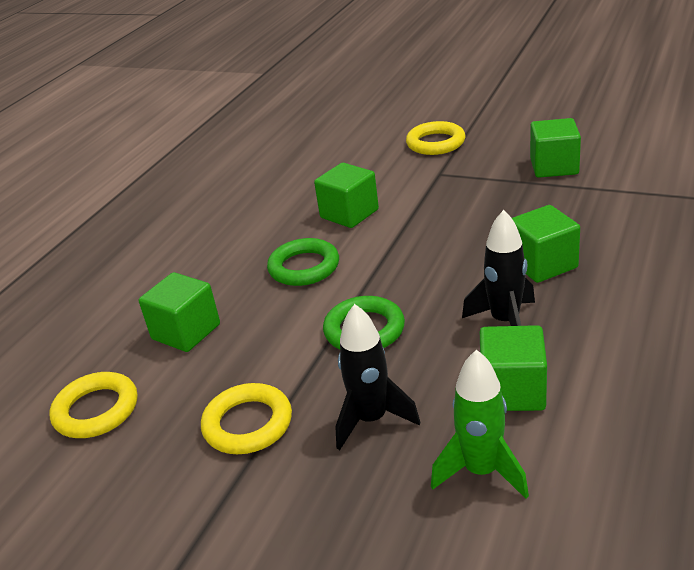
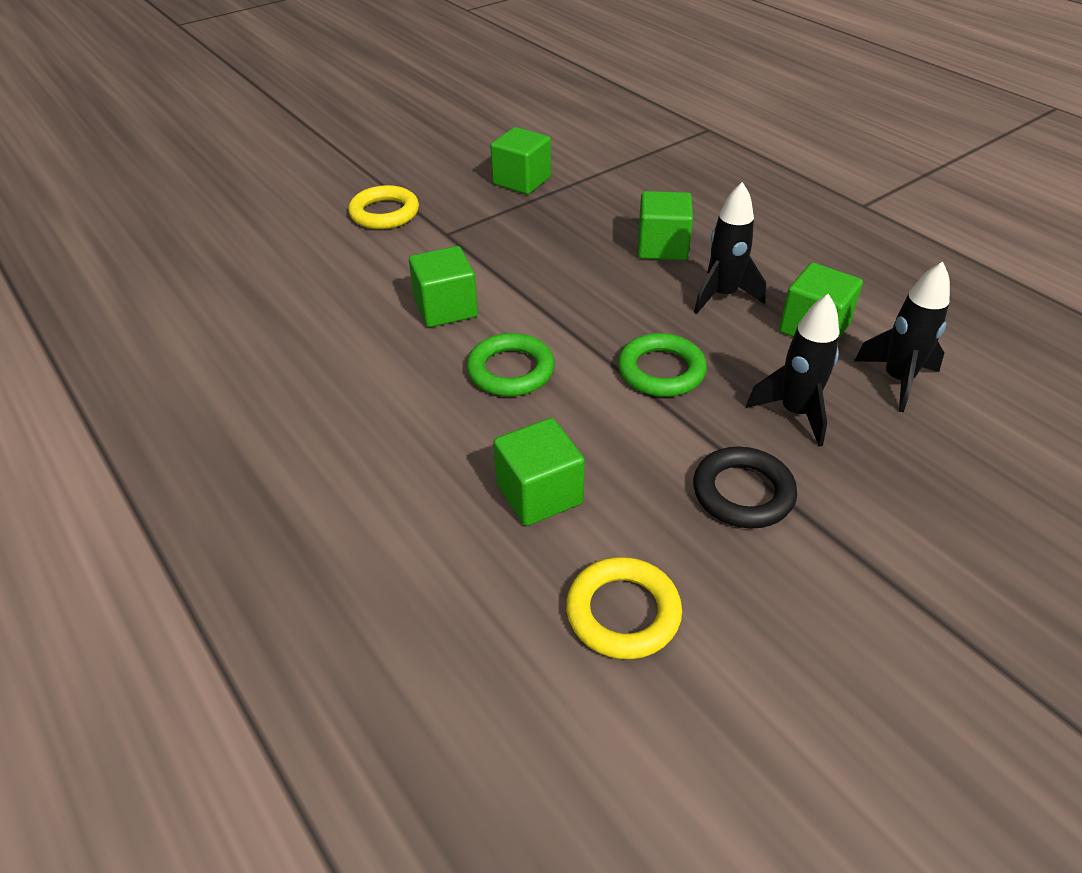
camera: 65 degrees left, 10 degrees up
(248, 424) = (743, 493): yellow ring -> black ring
(481, 471) = (897, 380): green rocket -> black rocket

